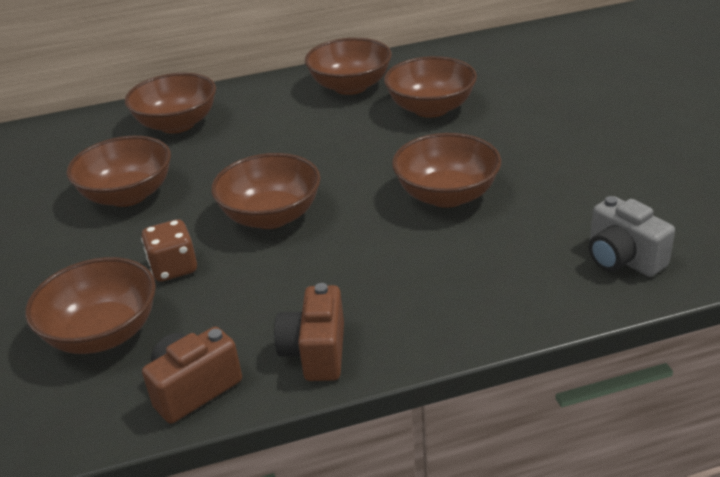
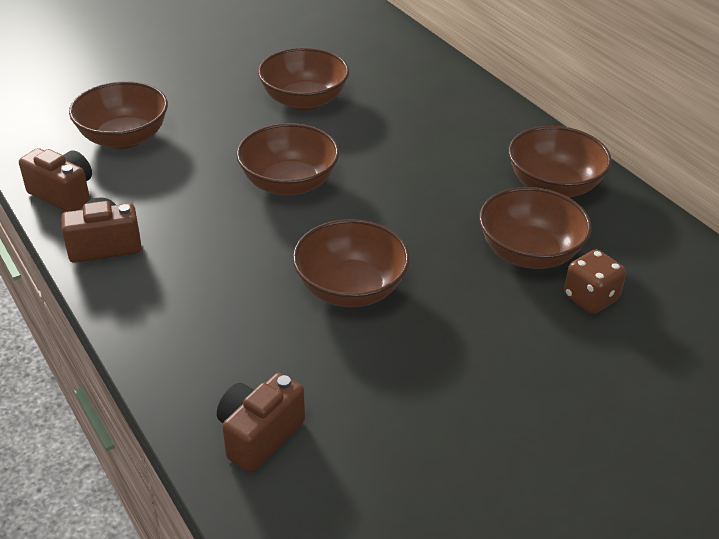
camera: 70 degrees right, 5 degrees up
(174, 268) = (206, 150): brown dice -> brown dice (590, 298)
(177, 124) = (429, 95): brown bowl -> none
(622, 259) = (259, 435): grey camera -> brown camera

